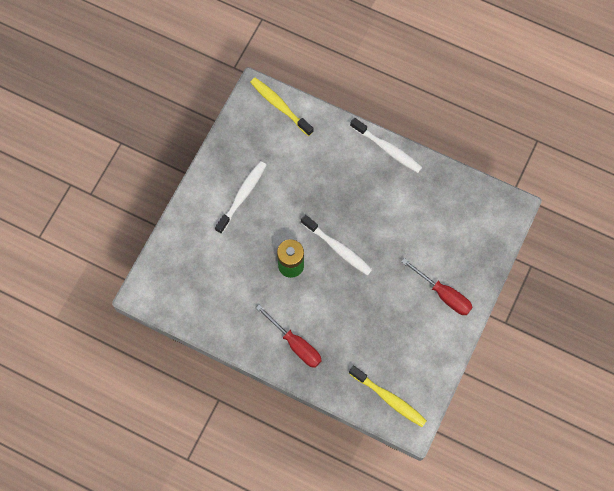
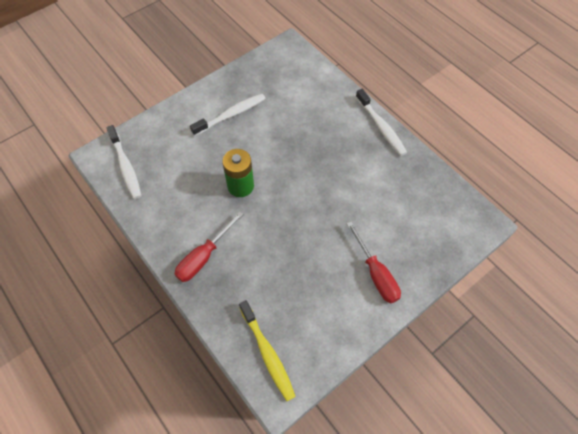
camera: 25 degrees right, 10 degrees down
(280, 106) = (302, 62): yellow toothbrush -> none
(295, 344) = (204, 257): red screwdriver -> red screwdriver turned 60 degrees clockwise
(338, 248) = (292, 189): white toothbrush -> white toothbrush (126, 166)

